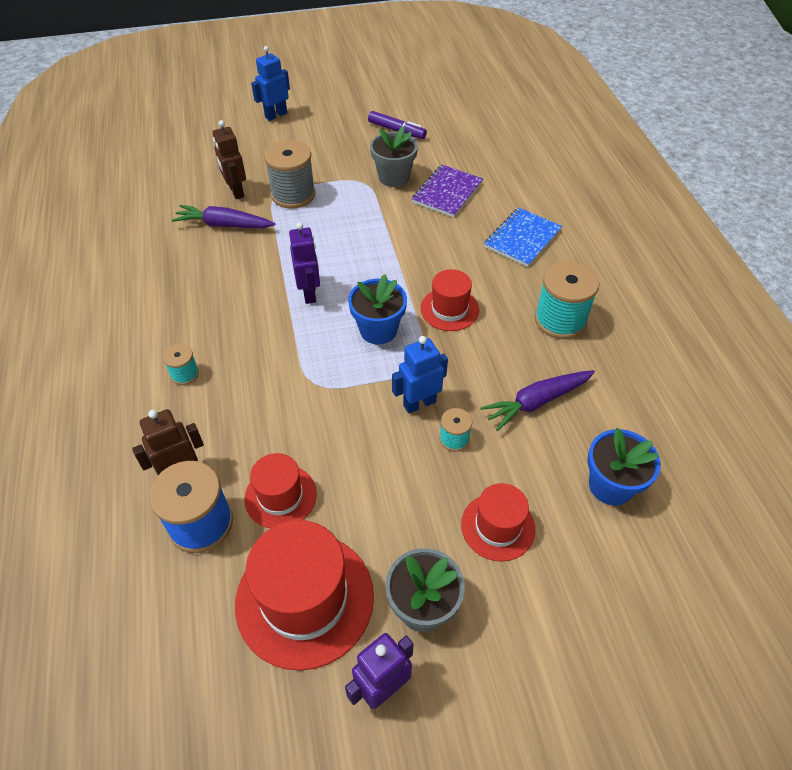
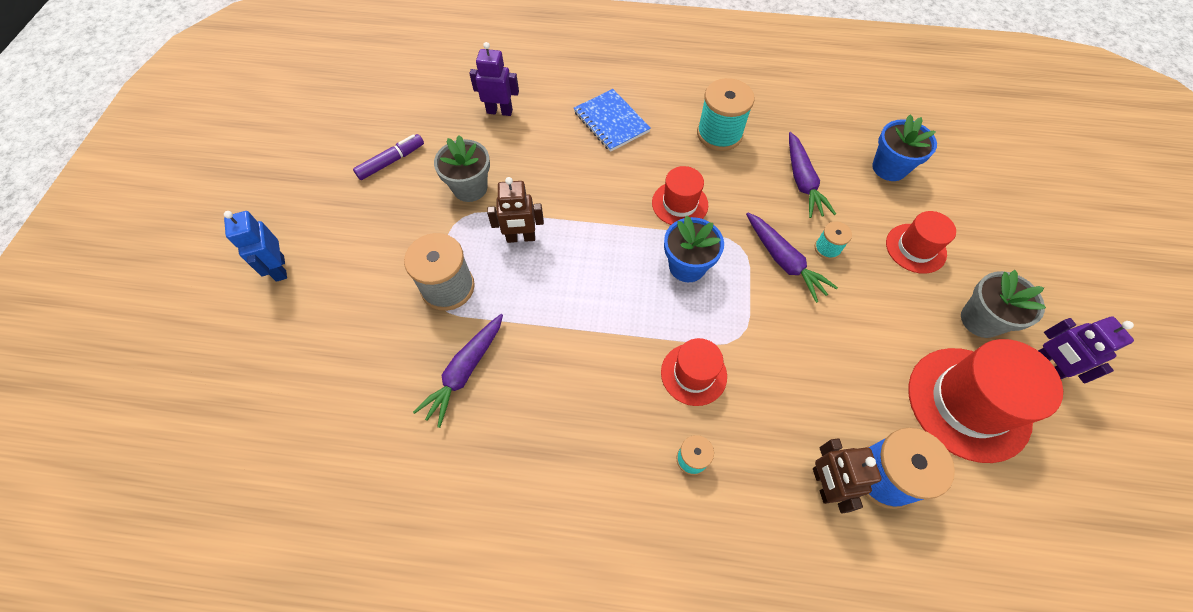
camera: 70 degrees left, 10 degrees up
(236, 191) = (408, 346): brown robot -> brown robot (521, 238)
(280, 496) = (864, 398): red hat -> red hat (693, 374)
(309, 293) = (615, 311): purple robot -> purple robot (499, 111)
(419, 403) = (784, 261): blue robot -> purple carrot
(447, 193) = (519, 153): purple notebook -> none

